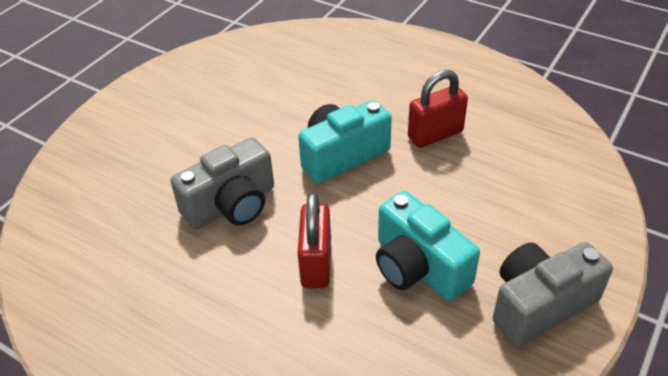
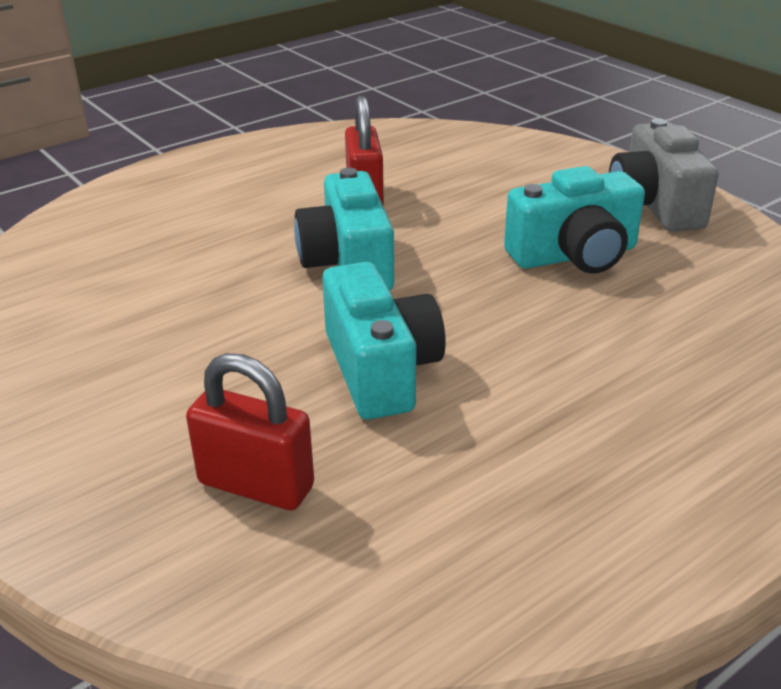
camera: 70 degrees left, 10 degrees down
(231, 205) = (380, 369): grey camera -> turquoise camera
(316, 263) = (535, 320): red padlock -> red padlock (256, 485)

